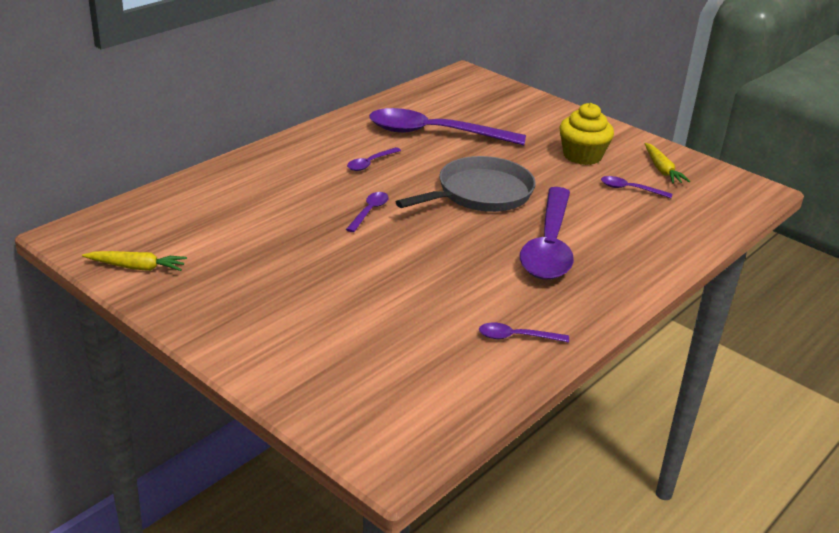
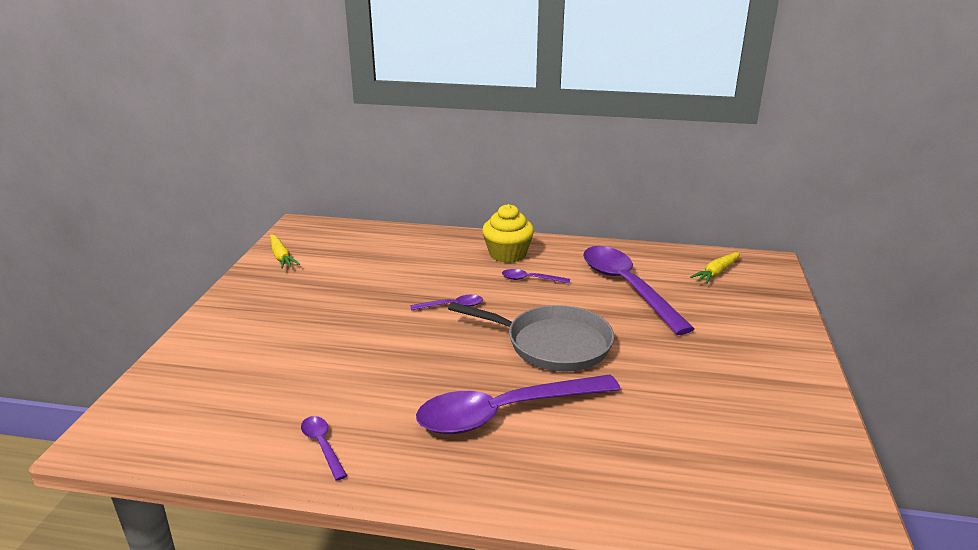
camera: 60 degrees right, 5 degrees down
(582, 156) = (717, 375): yellow cupcake -> yellow cupcake (507, 254)
(630, 189) = (693, 429): purple spoon -> none
(662, 170) = (776, 439): yellow carrot -> yellow carrot (716, 273)

